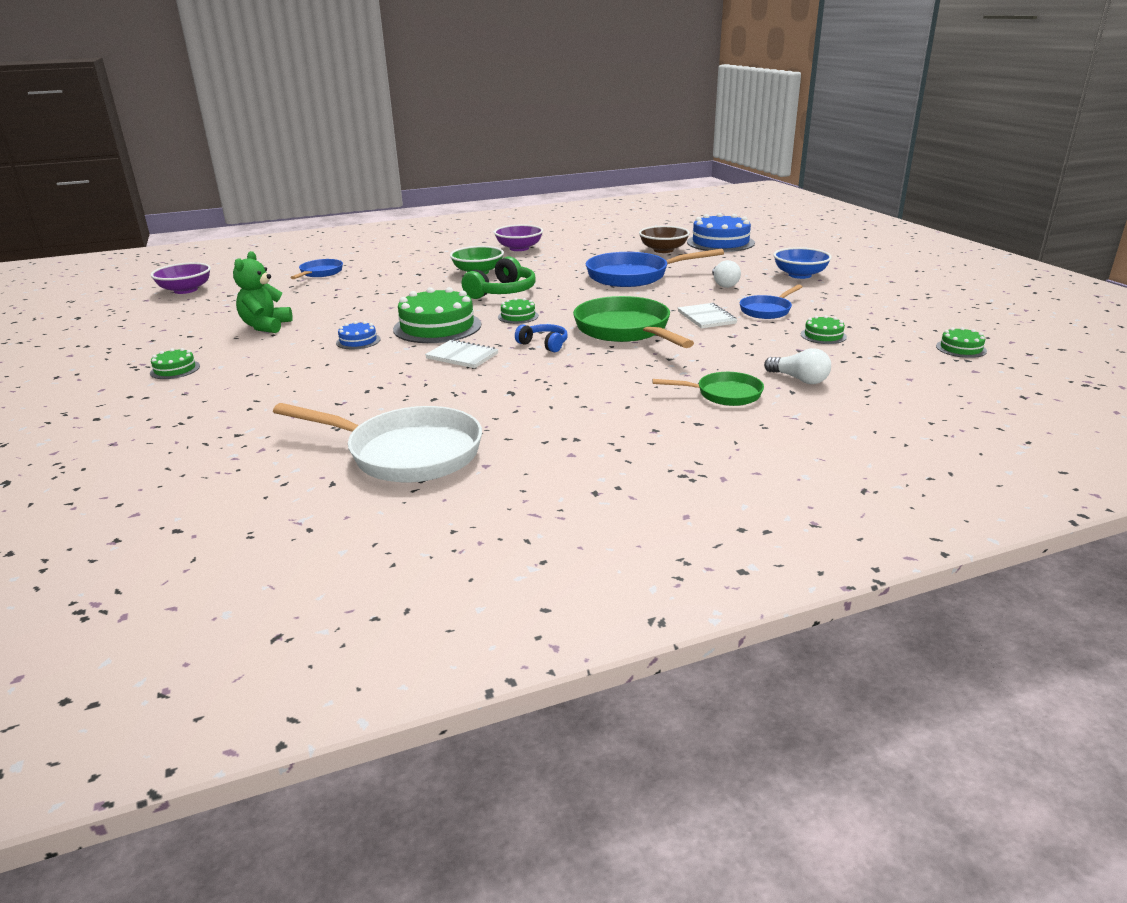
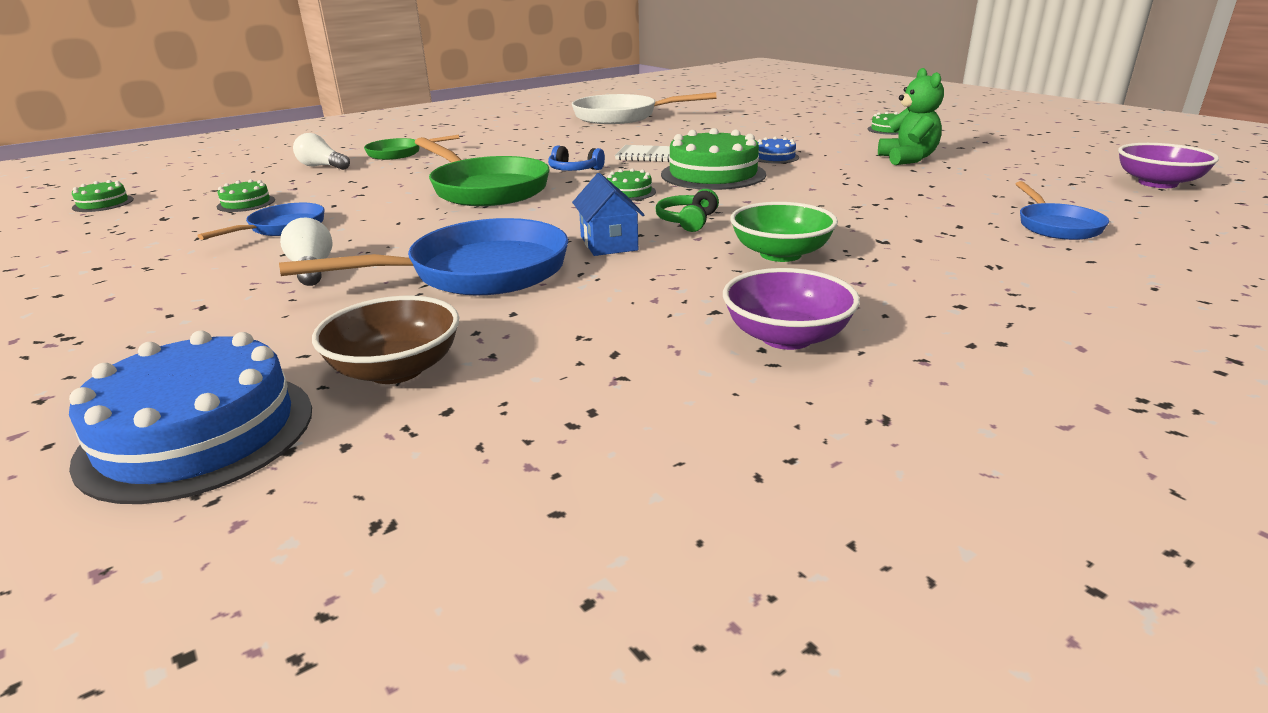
camera: 165 degrees right, 0 degrees up
(502, 292) = (687, 221): green headphones -> green headphones, size x0.60
(559, 284) = (609, 243): none -> blue house
(706, 318) = (378, 211): white notebook -> none
(800, 275) = (133, 306): blue bowl -> none

